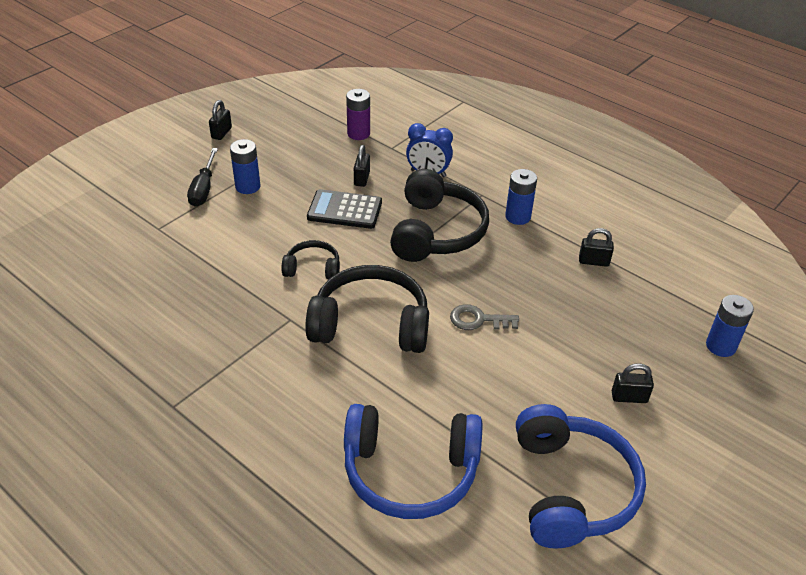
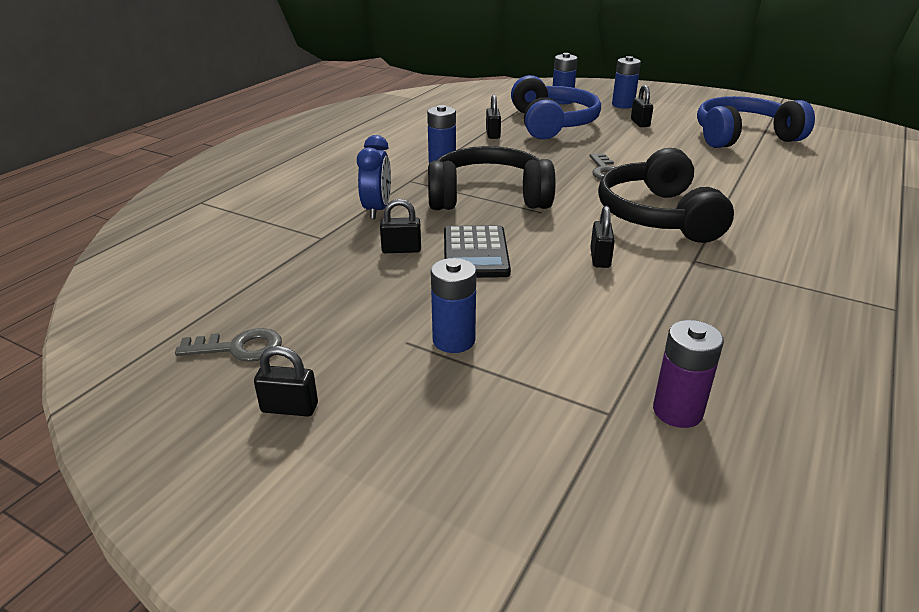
camera: 100 degrees left, 10 degrees down
(203, 189) = (478, 387): black screwdriver -> none
(277, 119) = (239, 348): none -> grey key
(312, 268) = (600, 258): black headphones -> black padlock
(358, 134) = (286, 265): purple battery -> purple battery (677, 411)
(410, 471) = (801, 184): blue headphones -> blue headphones (552, 123)
(707, 404) = (623, 105): none -> blue battery

